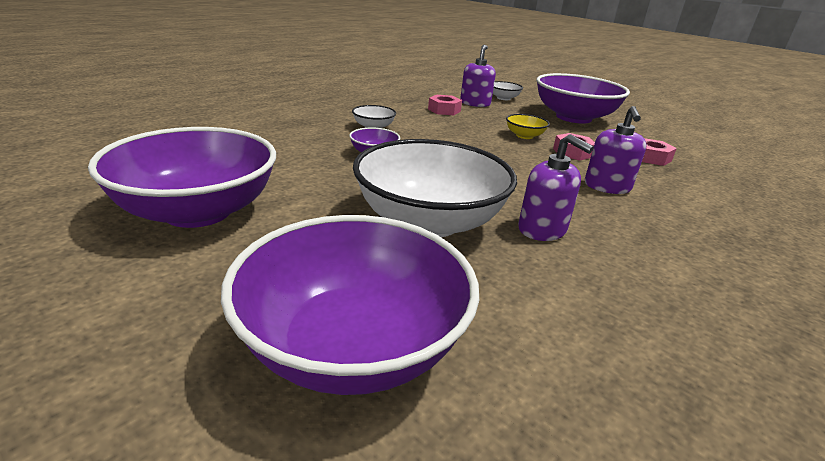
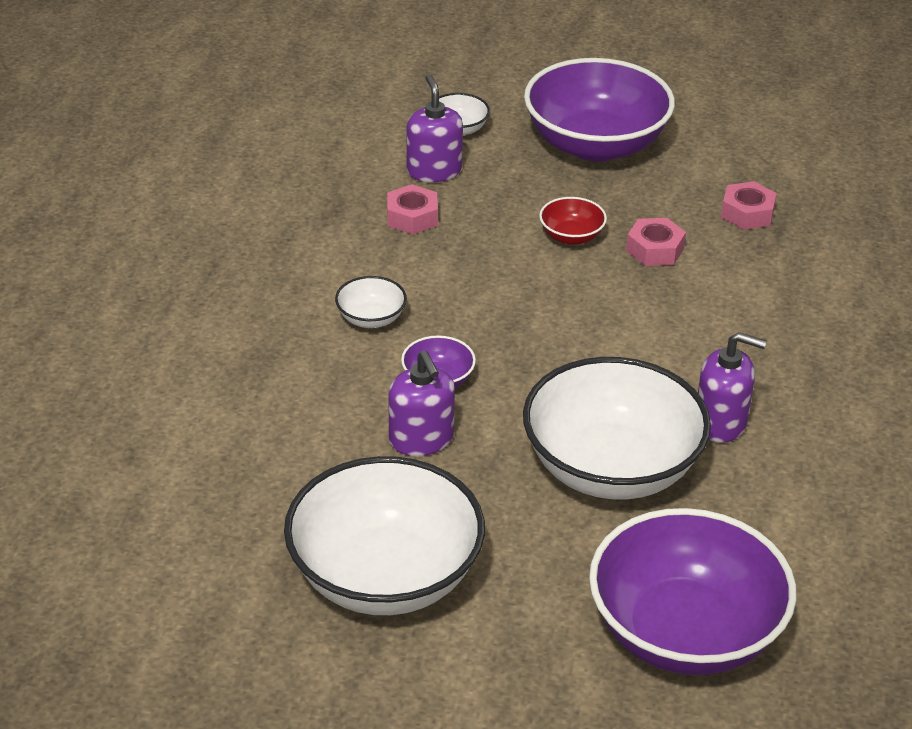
camera: 30 degrees left, 10 degrees up
(198, 211) = (385, 577): purple bowl -> white bowl
(524, 136) = (571, 236): yellow bowl -> red bowl
(607, 187) = (735, 309): purple soap dispenser -> purple soap dispenser (421, 439)

